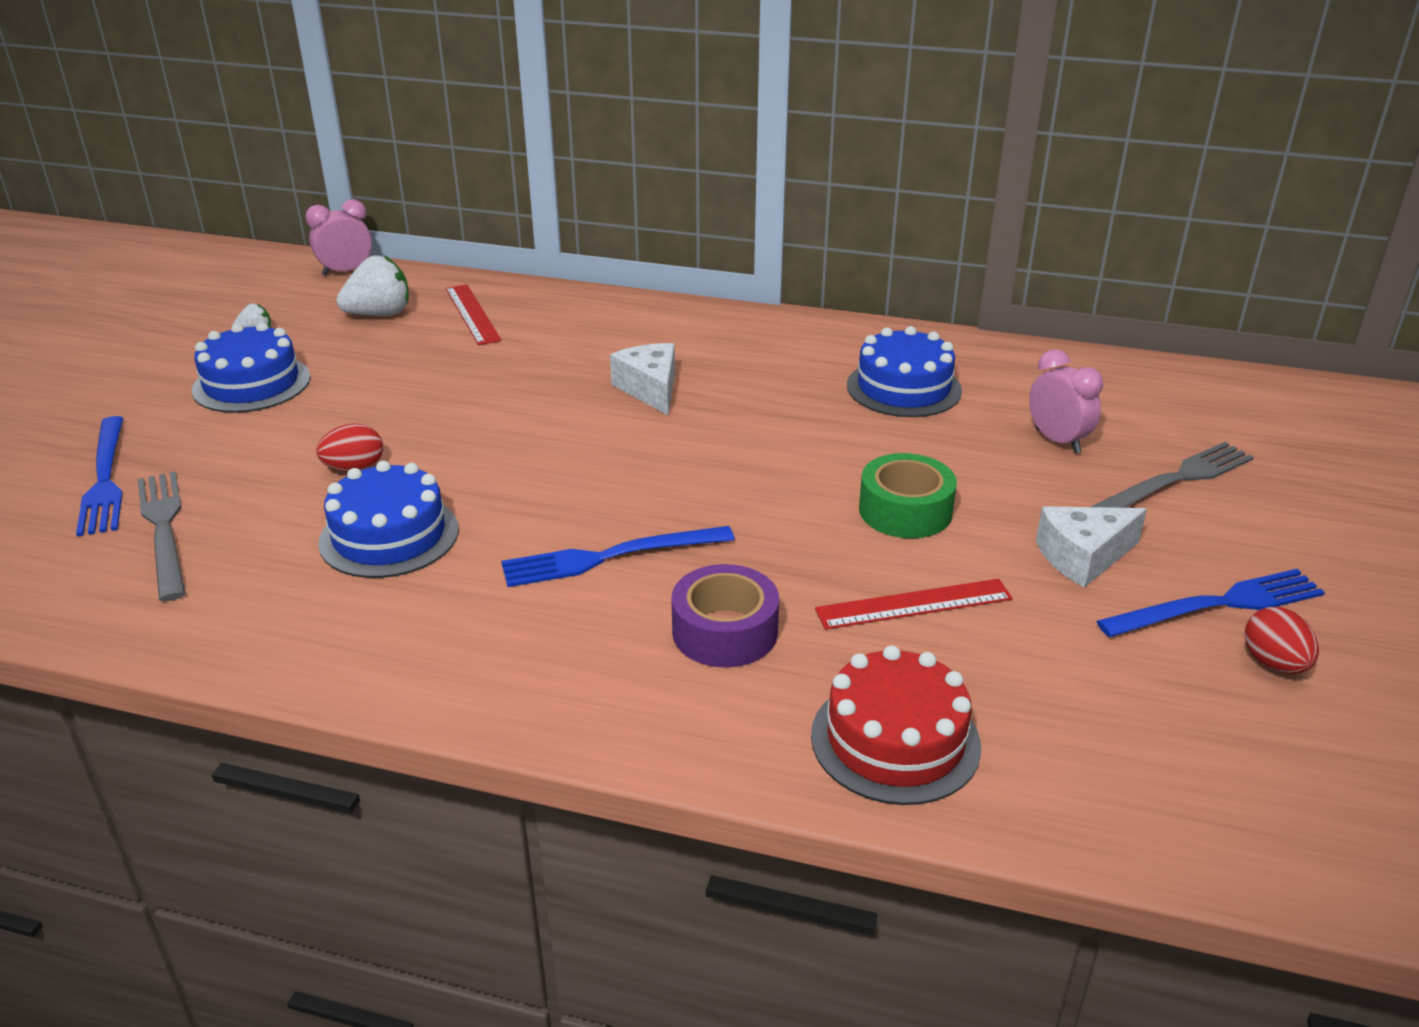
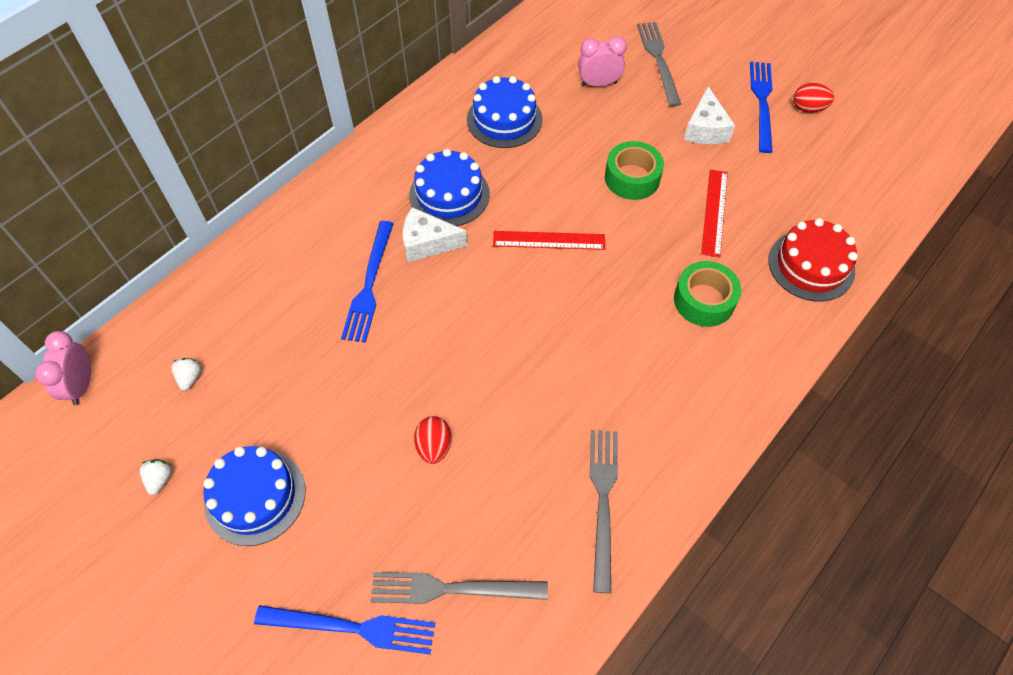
camera: 65 degrees left, 25 degrees up
(319, 615) = (603, 502): none -> grey fork
(380, 314) = (190, 378): white strawberry -> white strawberry, size x0.51
(389, 536) = (531, 443): blue cake -> blue cake (449, 195)
(472, 314) = (237, 313): red ruler -> red ruler (549, 240)
(611, 556) = (612, 329): blue fork -> blue fork (369, 284)
(725, 631) = (704, 300): purple tape -> green tape

